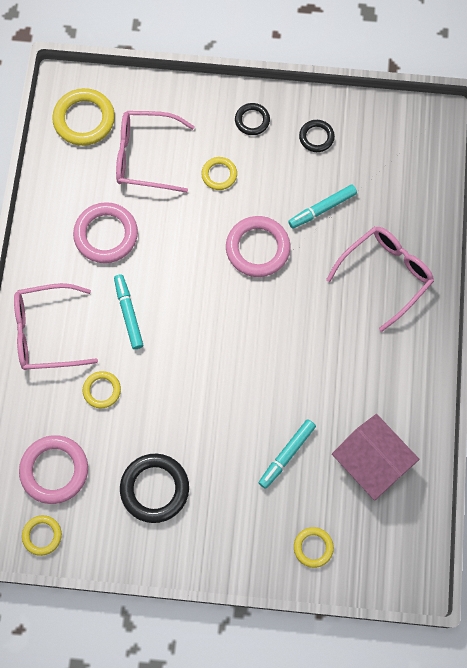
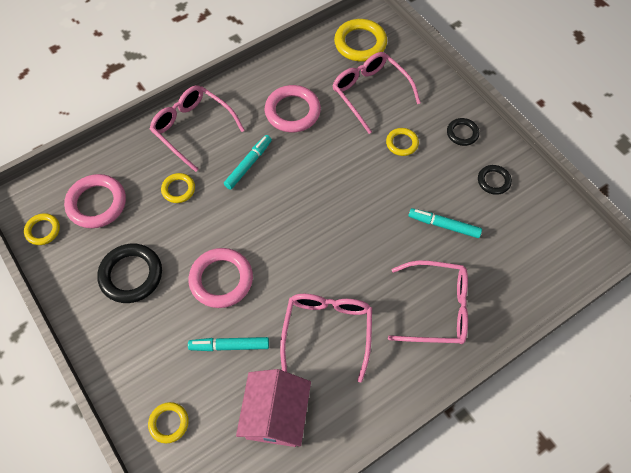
camera: 50 degrees right, 10 degrees down
(257, 248) = (372, 207): pink ring -> pink ring (221, 280)
(336, 370) = (327, 331): none -> pink glasses

